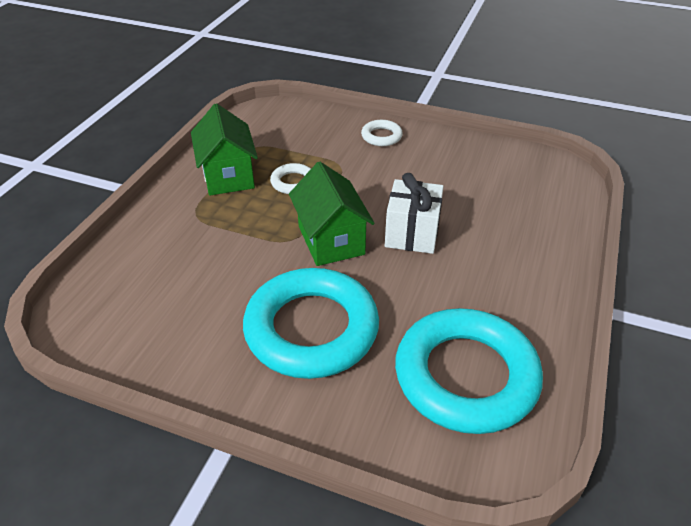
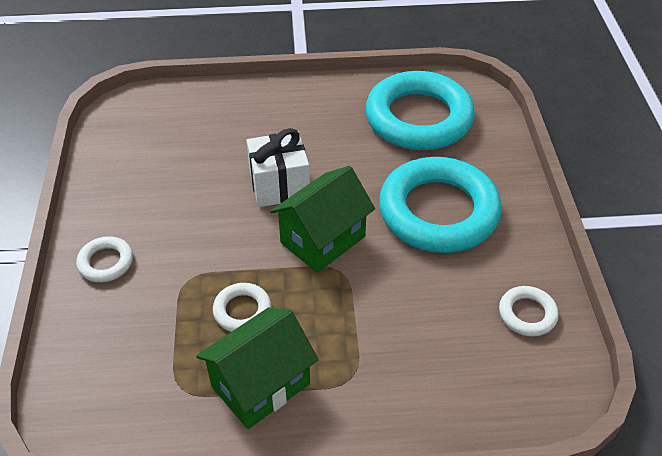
camera: 115 degrees left, 5 degrees up
(152, 337) = (527, 314): none -> white ring

